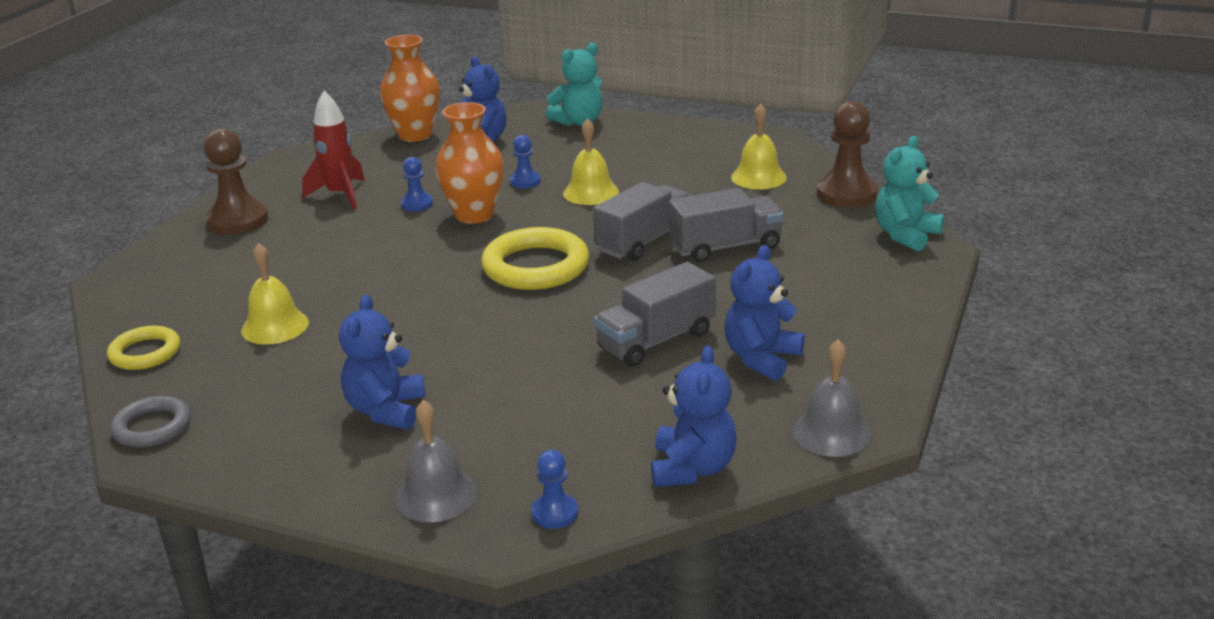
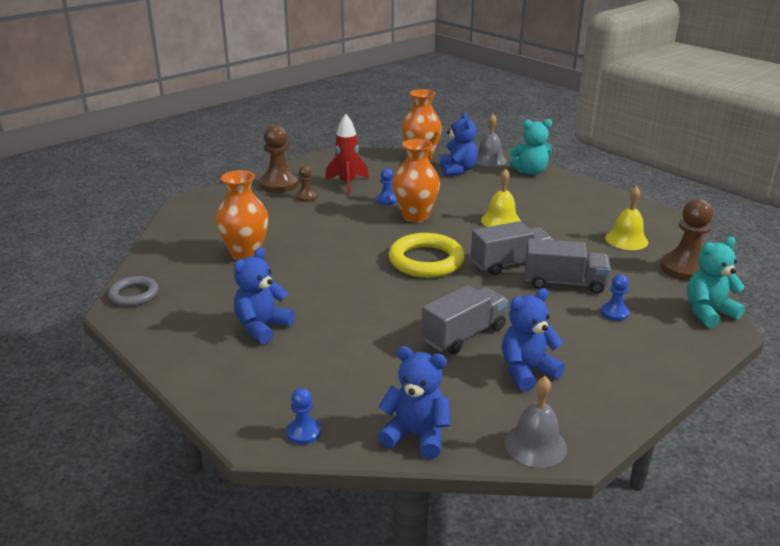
camera: 25 degrees right, 0 degrees up
(145, 353) = (167, 249): yellow ring -> none
(275, 326) = (245, 254): yellow bell -> orange vase
(296, 228) = (306, 197): none -> brown pawn
(436, 495) = (244, 393): grey bell -> grey bell (489, 159)
(525, 181) = (464, 202): blue pawn -> blue pawn (614, 313)
(656, 340) = (464, 335): grey truck -> grey truck turned 150 degrees clockwise
(692, 468) = (416, 435): blue teddy bear -> blue teddy bear turned 105 degrees counterclockwise

